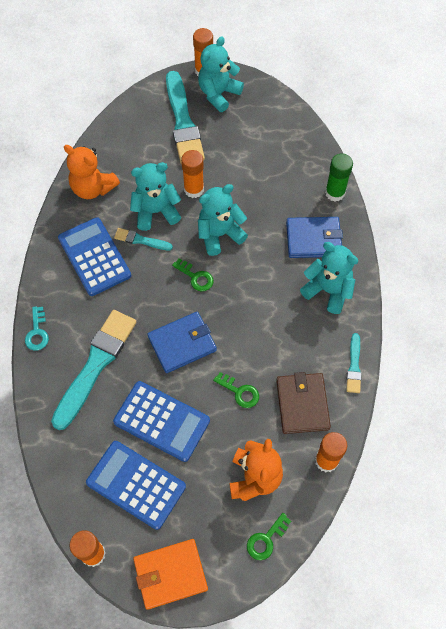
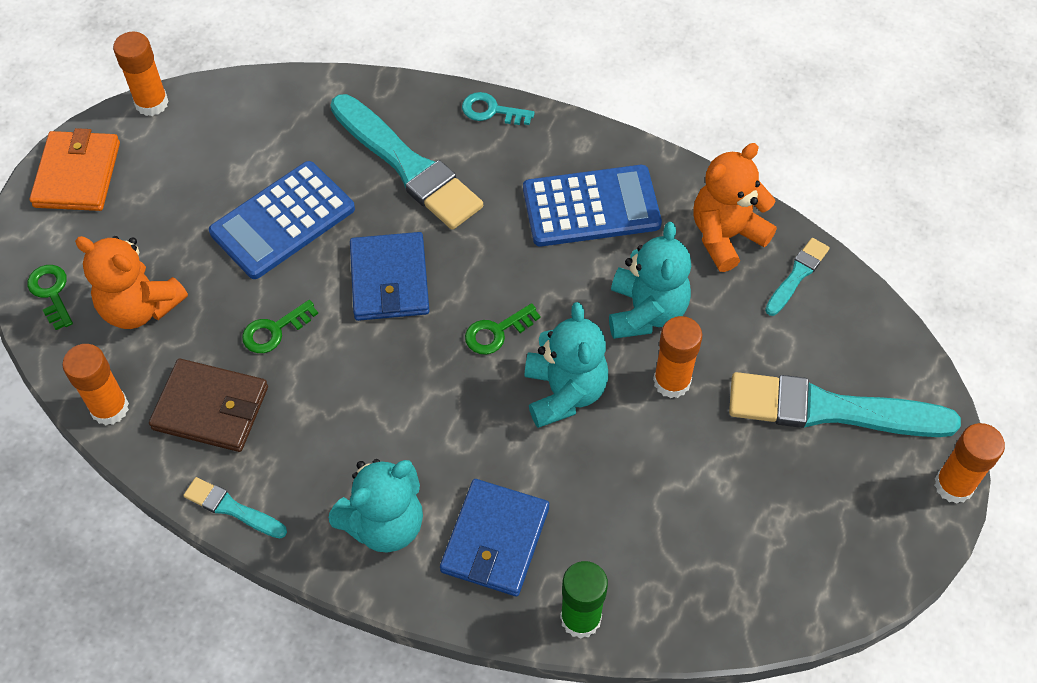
camera: 110 degrees right, 5 degrees down
(136, 484) = (211, 168): blue calculator -> none
(141, 240) = (598, 276): turquoise brush -> turquoise brush (797, 275)
(218, 94) = (885, 492): turquoise teddy bear -> none

